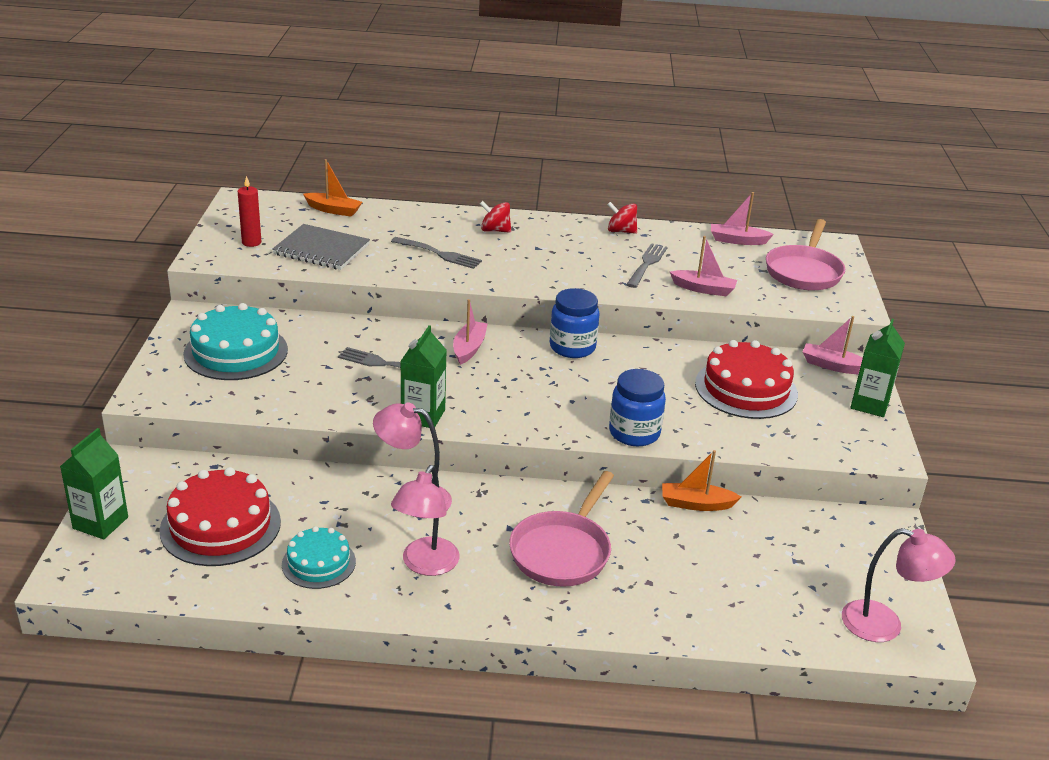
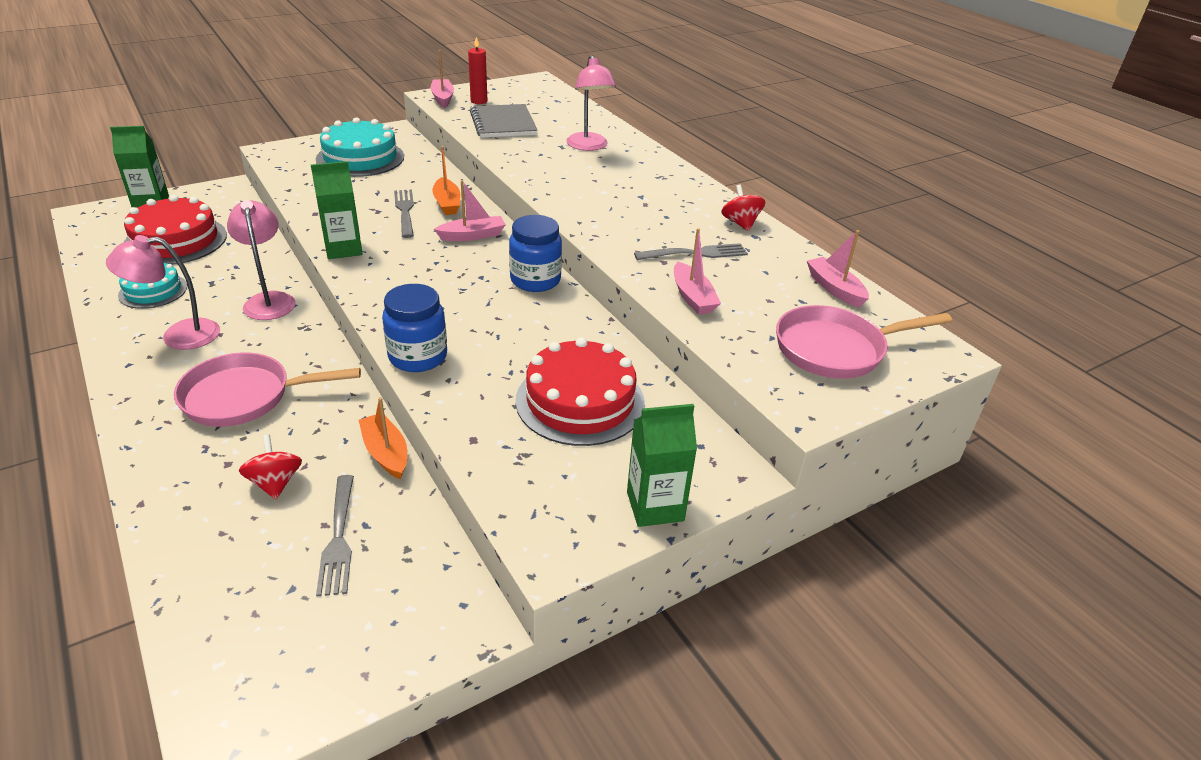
camera: 55 degrees right, 5 degrees up
(333, 210) = (572, 109): orange boat -> orange boat (447, 203)
(438, 254) = (563, 162): grey fork -> grey fork (338, 537)
(495, 230) = (641, 171): red spinning top -> red spinning top (275, 483)
(833, 366) = (709, 451): pink boat -> pink boat (442, 98)
(884, 625) = (249, 678): pink lamp -> pink lamp (589, 146)

